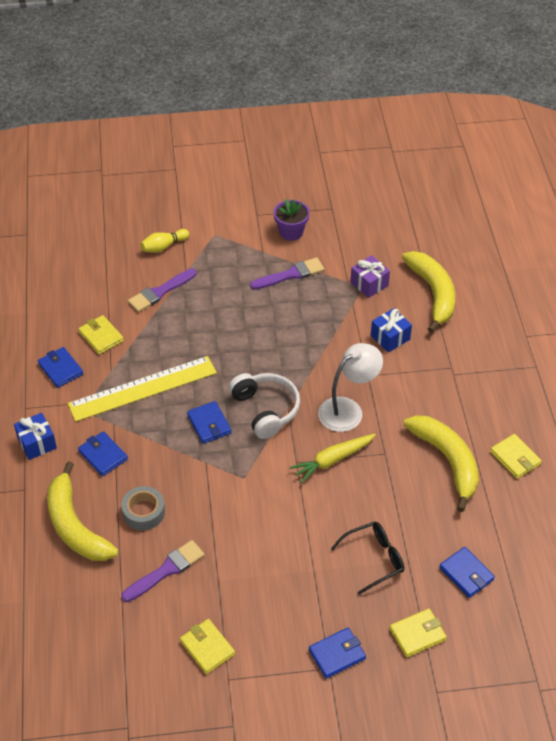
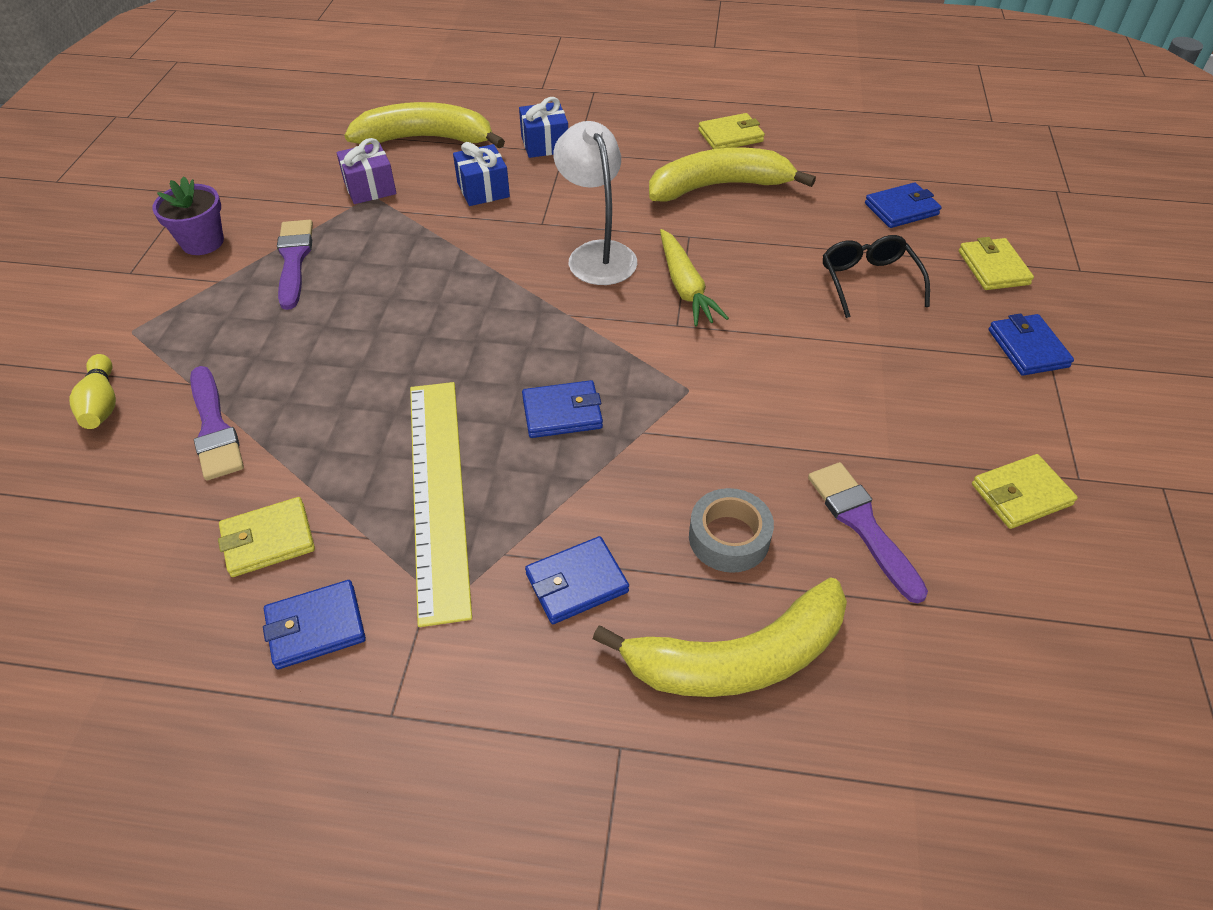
camera: 75 degrees left, 0 degrees up
(37, 443) = (501, 703): blue gift -> blue gift (545, 144)
(265, 409) = (560, 339): white headphones -> none

